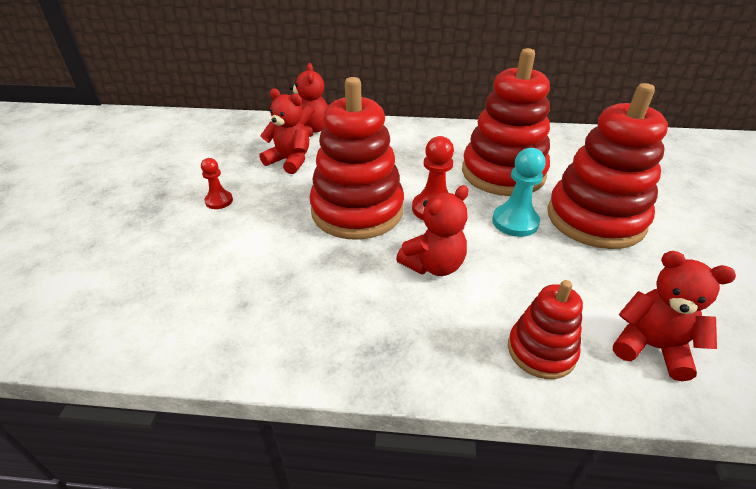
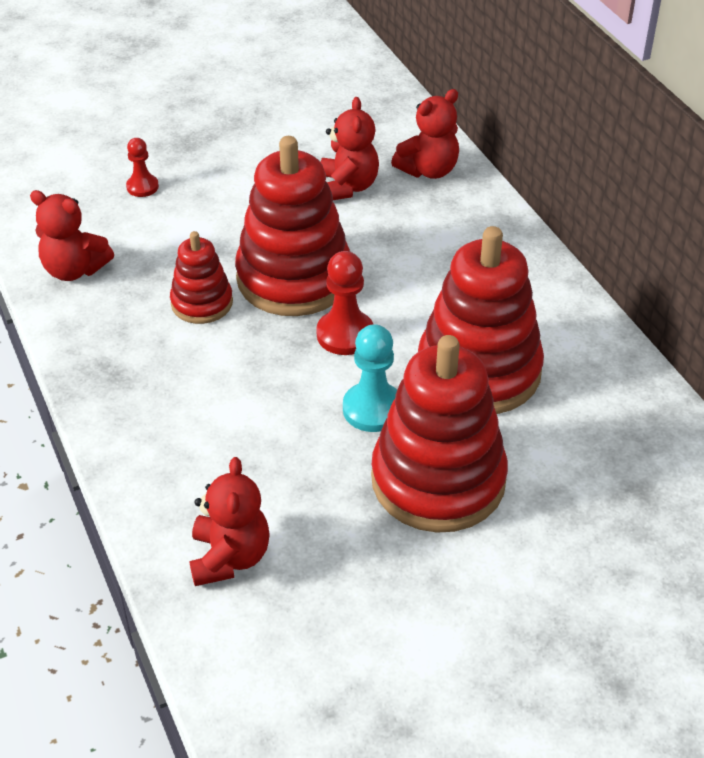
camera: 60 degrees right, 5 degrees up
(219, 201) = (233, 177): red pawn -> red pawn (142, 187)
(433, 265) = (244, 367): red teddy bear -> red teddy bear (74, 270)
(541, 351) = (173, 476): red stacking toy -> red stacking toy (202, 303)

